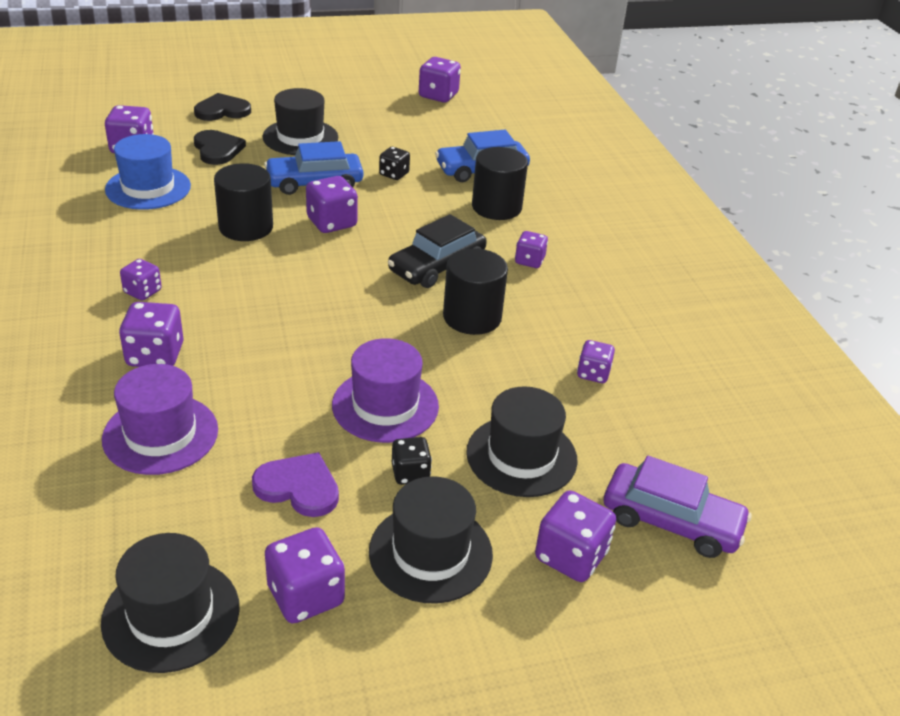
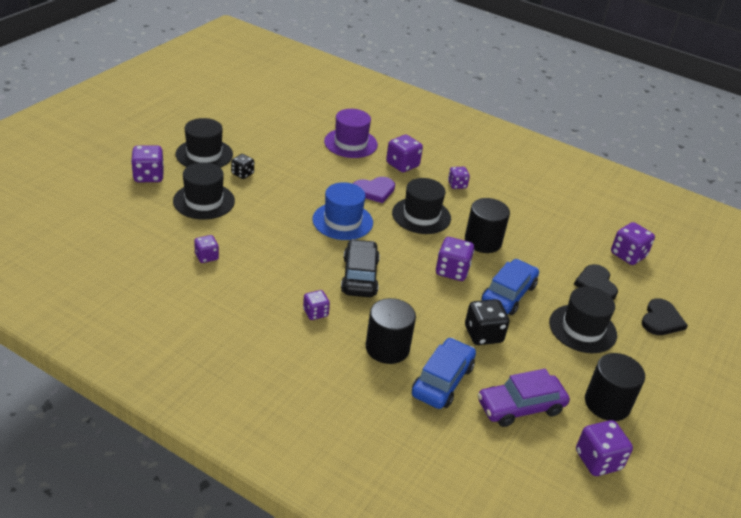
camera: 135 degrees right, 0 degrees up
(148, 188) = (566, 235): blue hat -> blue hat (342, 221)
(171, 614) = (266, 107): black hat -> black hat (421, 216)
(217, 149) = (596, 284): black heart -> black heart turned 60 degrees clockwise
(298, 487) = (277, 151): purple heart -> purple heart (374, 191)
(305, 595) = (232, 127): purple dice -> none
(385, 405) = (285, 192): purple hat -> none
(394, 174) = (483, 334): black dice -> black dice, size x1.59
(472, 317) = (302, 255): black cylinder -> black cylinder (607, 403)
(671, 521) = (114, 207): purple car -> purple car (520, 407)

